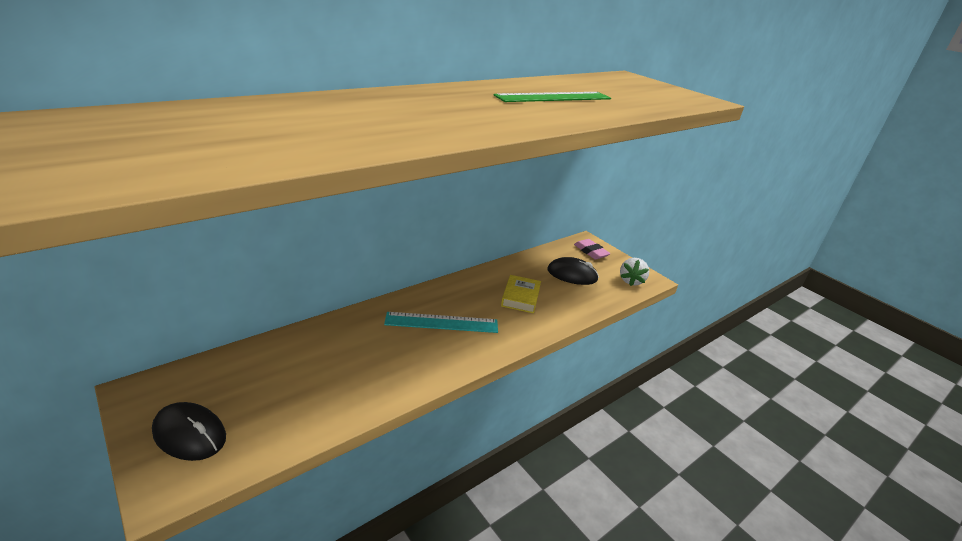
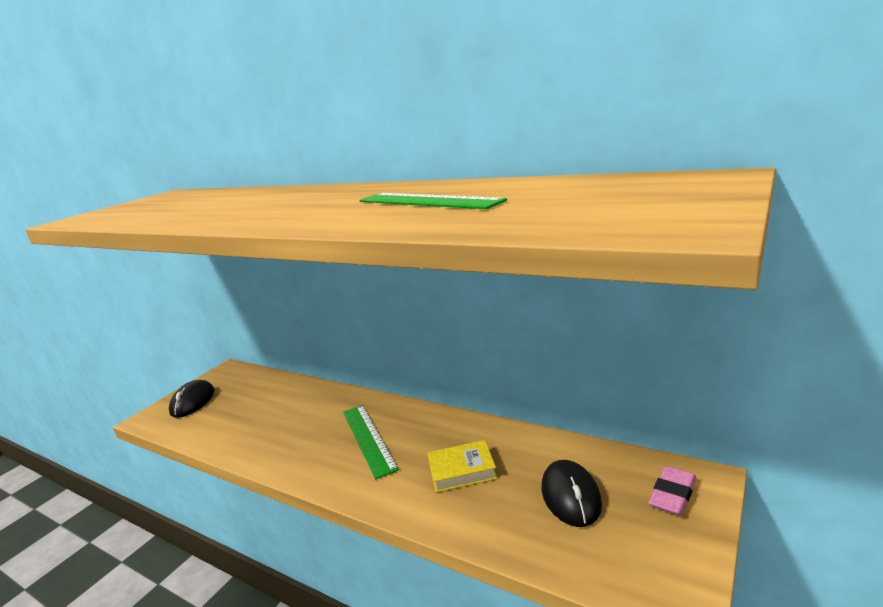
camera: 75 degrees right, 10 degrees down
(441, 323) = (368, 439): turquoise ruler -> green ruler
(631, 281) = (636, 571): white strawberry -> none

